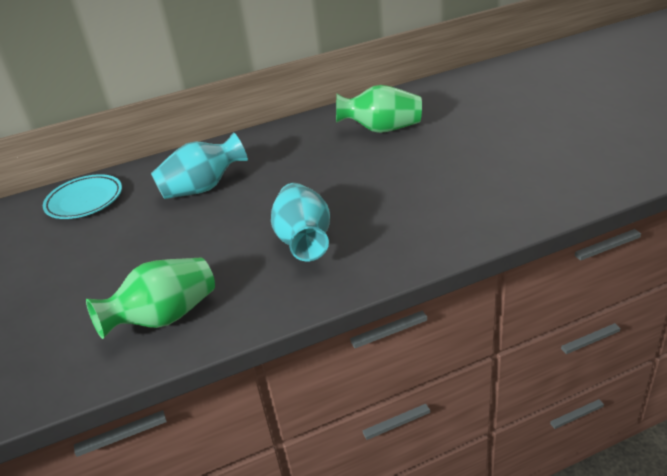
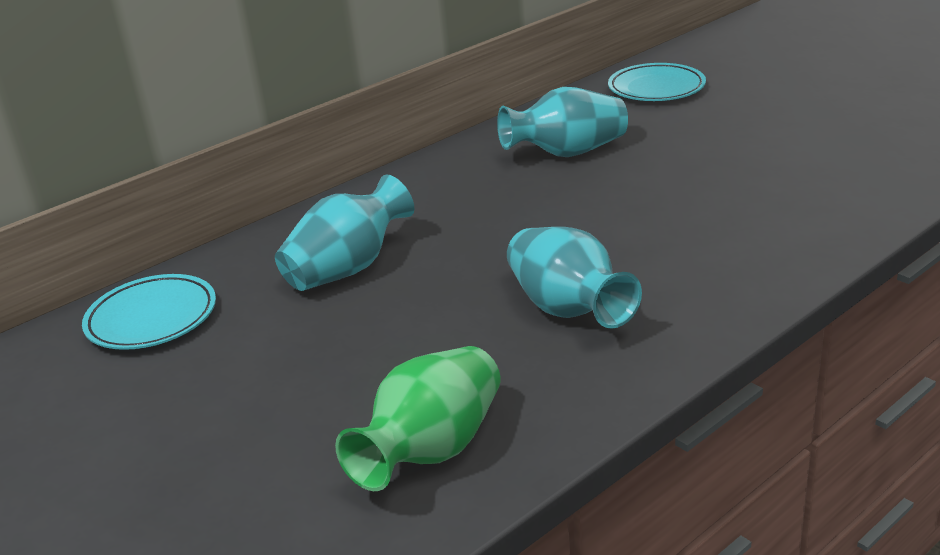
camera: 20 degrees left, 5 degrees down
(381, 129) = (567, 153): green vase -> turquoise vase
(472, 89) = (656, 88): none -> turquoise plate

